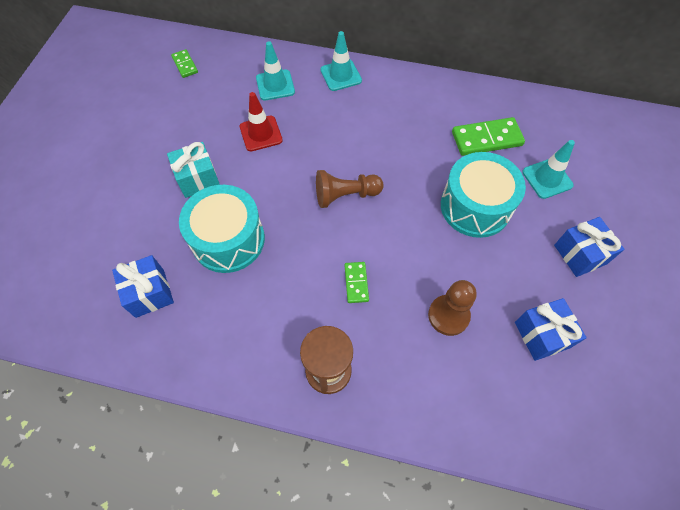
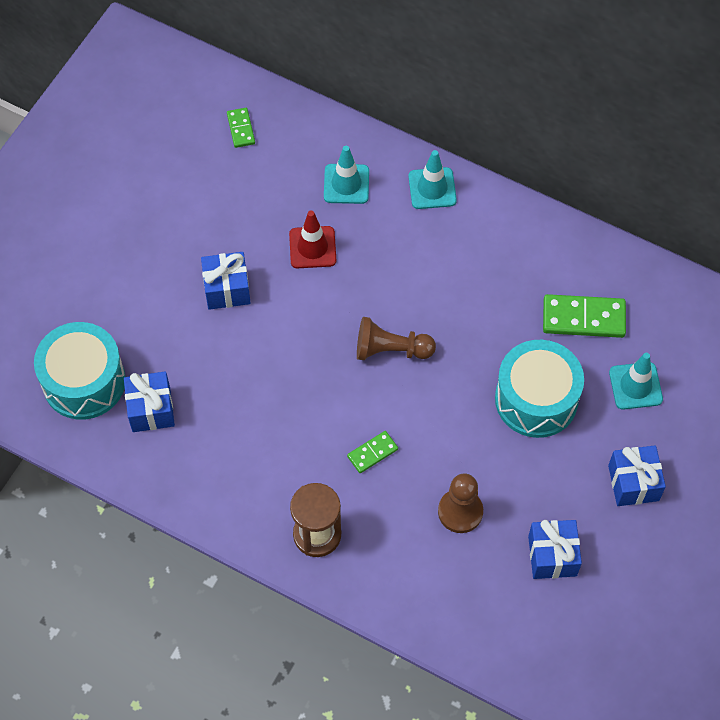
camera: 15 degrees right, 0 degrees up
(198, 179) = (227, 289): turquoise gift -> blue gift
(228, 240) = (246, 370): turquoise drum -> turquoise drum (84, 381)
(356, 283) = (372, 453): green domino -> green domino turned 45 degrees clockwise

